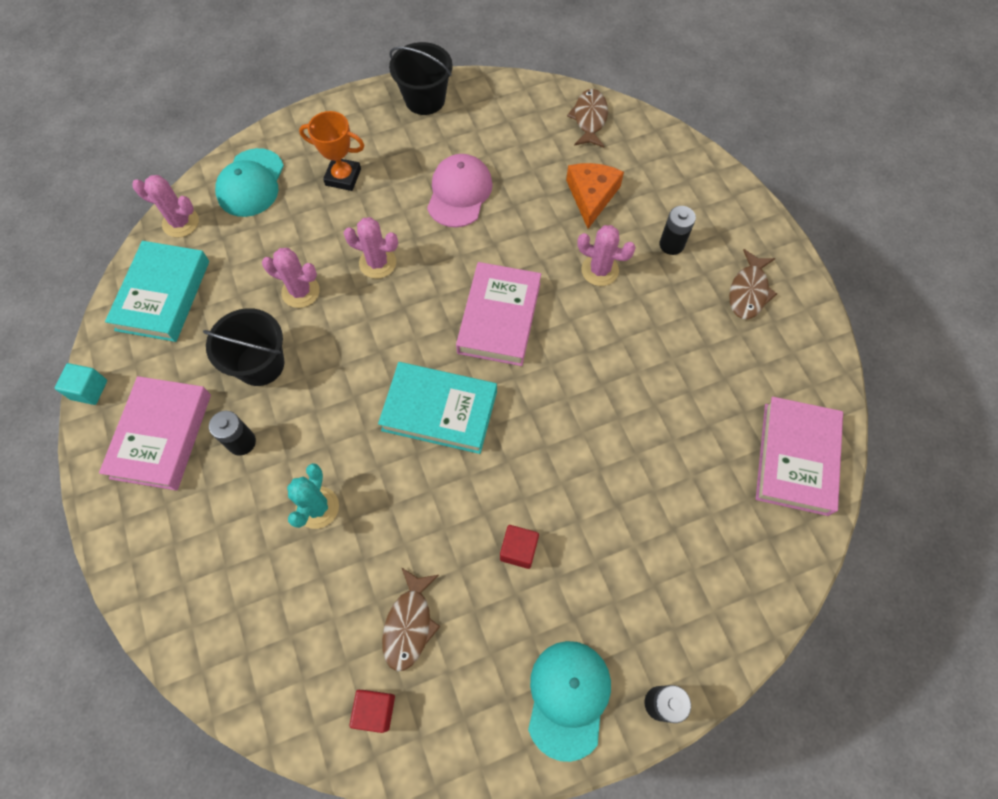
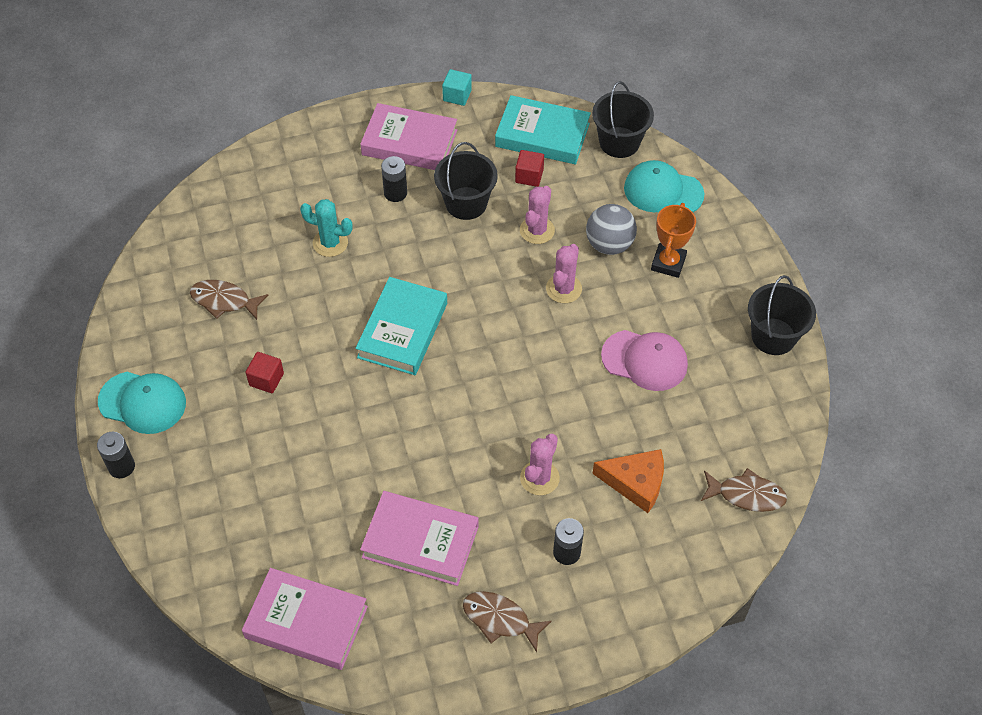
camera: 95 degrees right, 10 degrees down
(180, 222) = (619, 142): pink cactus -> black bucket
(320, 226) = (609, 244): none -> grey ball
(375, 710) = (167, 277): red cube -> red cube (529, 176)
(499, 318) = (493, 384): pink book -> pink book (420, 542)

